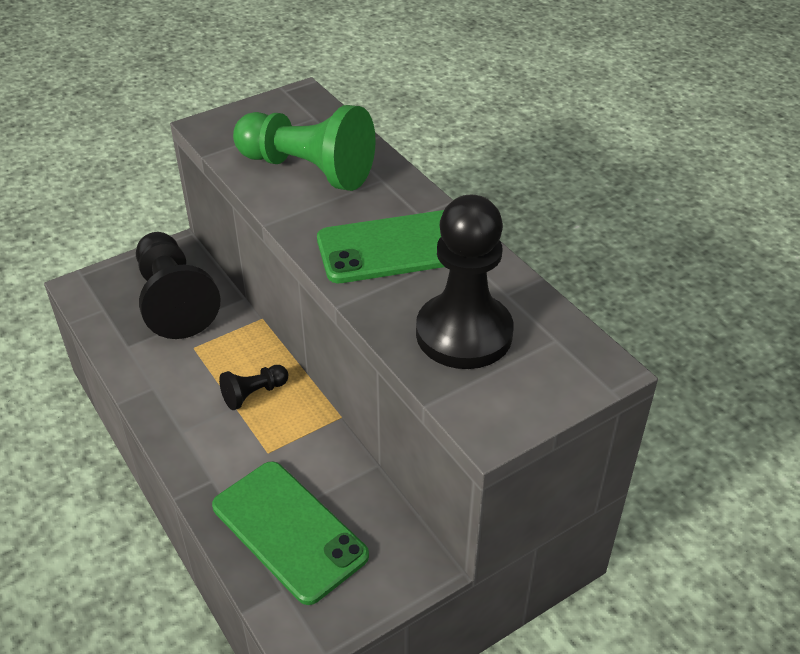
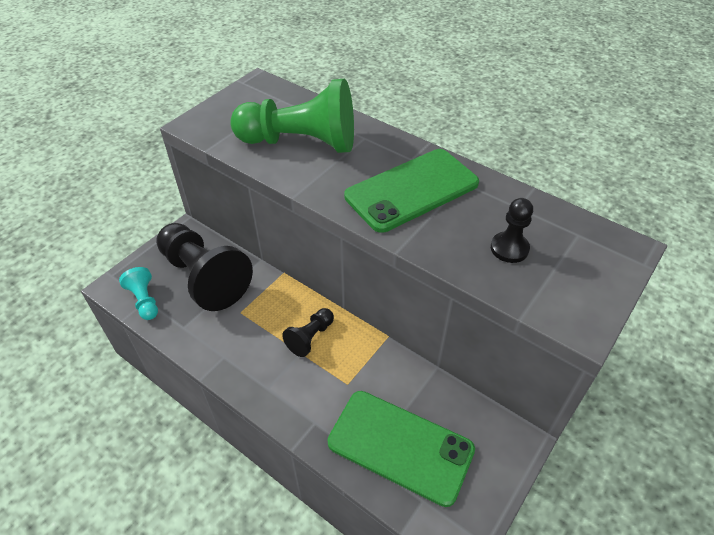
camera: 20 degrees left, 5 degrees up
(101, 309) = (144, 301): none -> turquoise pawn
(464, 334) = (509, 248): black pawn -> black pawn, size x0.47

